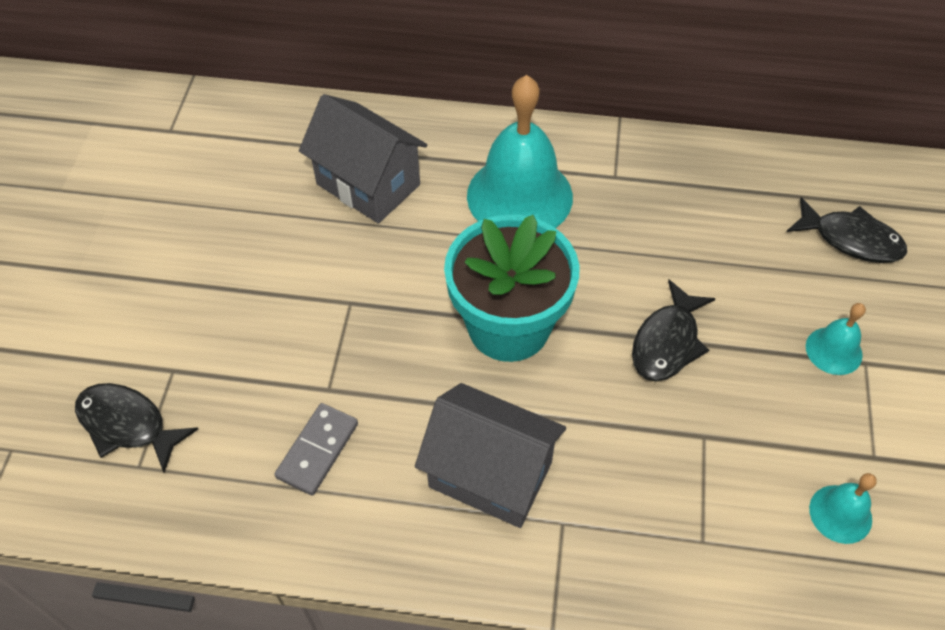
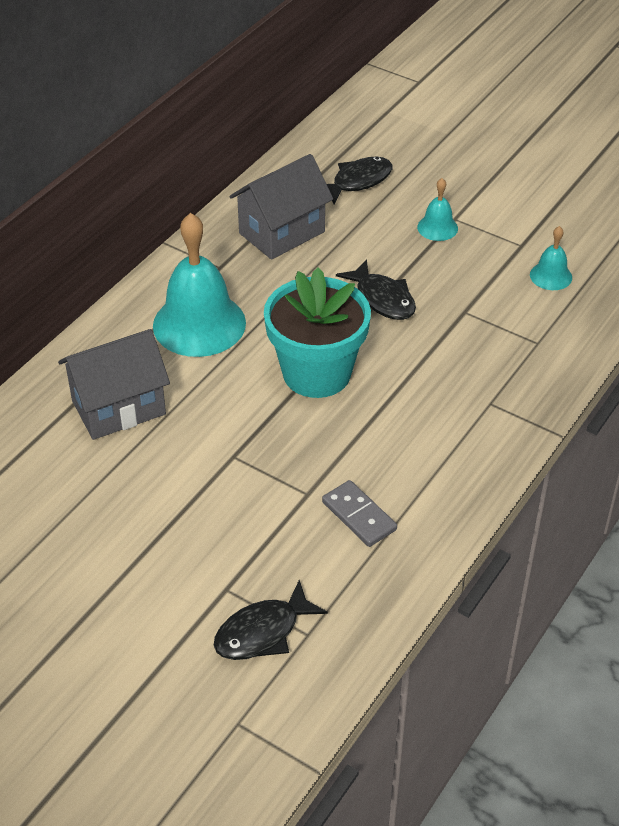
camera: 65 degrees left, 10 degrees down
(490, 474) = (434, 426): grey house -> grey house (282, 232)

